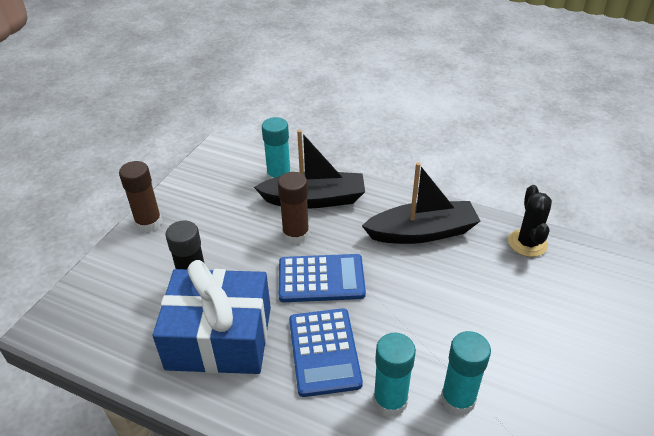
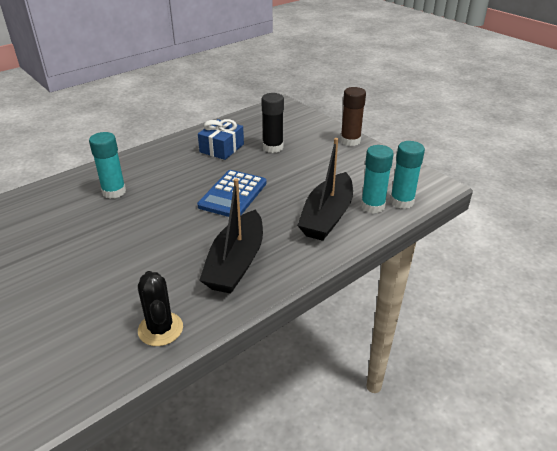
camera: 115 degrees right, 5 degrees down
(219, 338) = (221, 148): blue gift -> blue gift, size x0.57
(296, 234) = (289, 196): brown glue stick -> none
(324, 352) = (172, 179): blue calculator -> none
(458, 399) = (83, 216): turquoise glue stick -> turquoise glue stick (402, 201)
(527, 243) = (160, 329): black cactus -> black cactus turned 45 degrees clockwise

